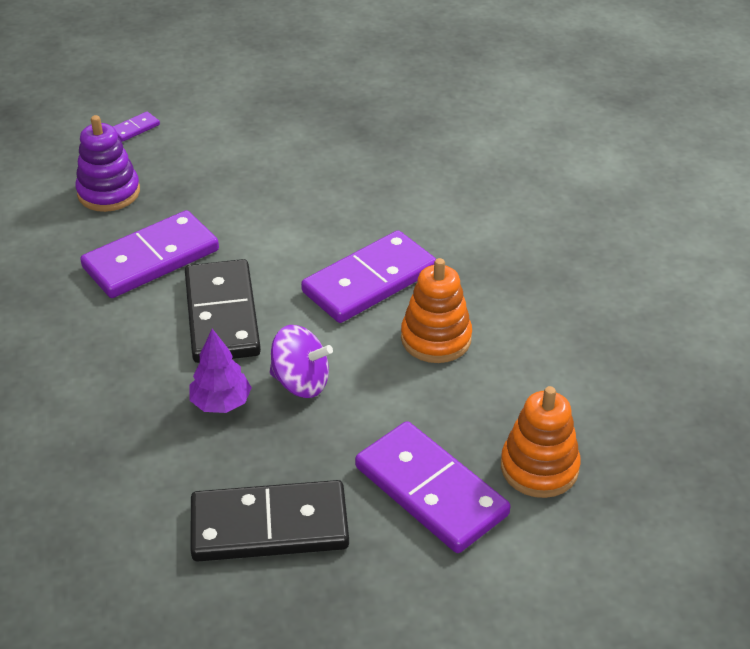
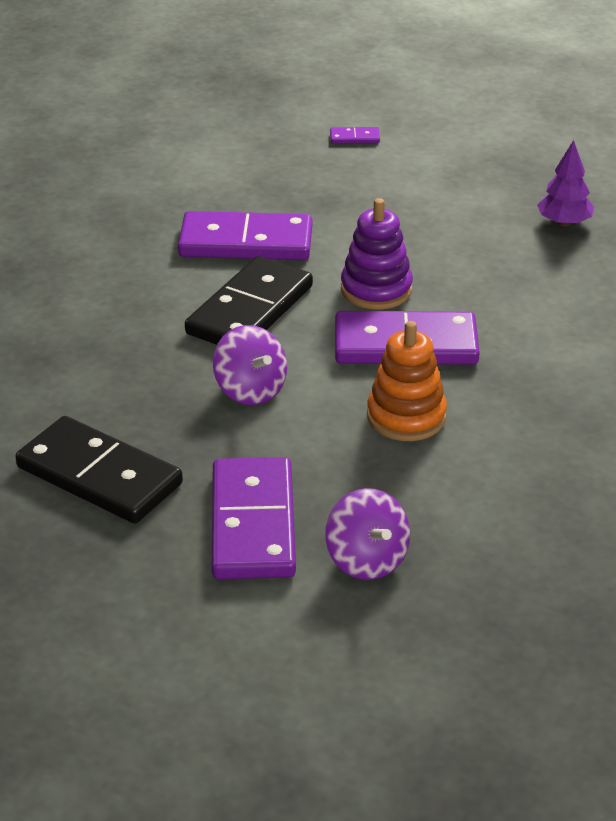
camera: 40 degrees right, 5 degrees down
(109, 193) = (273, 178): purple stacking toy -> purple stacking toy (376, 289)
(221, 403) = (170, 372): purple tree -> purple tree (564, 223)
(539, 468) = (366, 560): orange stacking toy -> purple spinning top

